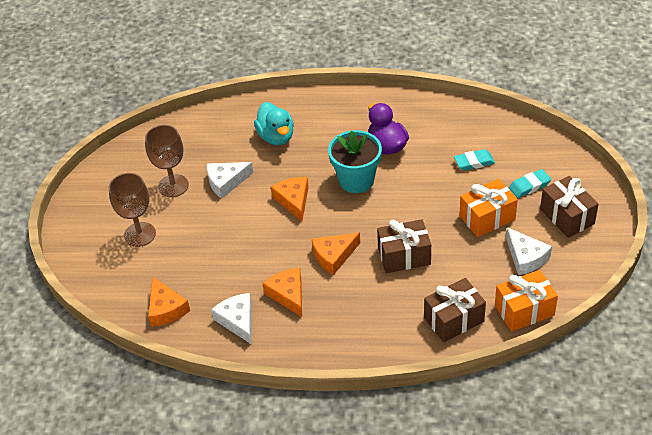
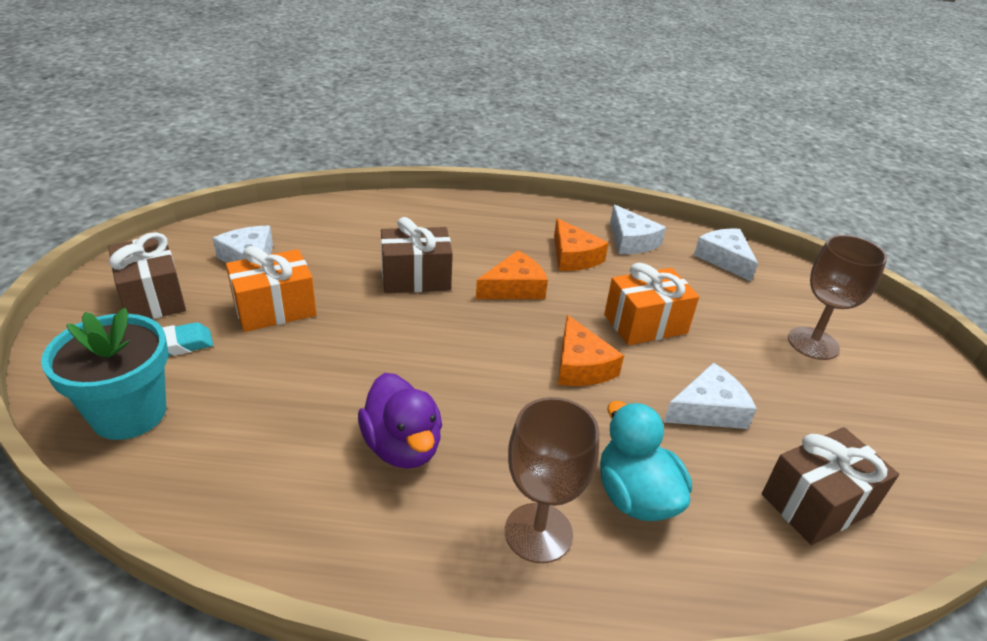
camera: 175 degrees right, 10 degrees down
(166, 309) = (724, 259): orange cheese -> white cheese
(173, 186) = (803, 413): brown goblet -> brown goblet (538, 532)
(356, 180) = (471, 387): turquoise flower pot -> turquoise flower pot (129, 414)
(454, 319) = (374, 217): brown gift -> brown gift (816, 503)
(474, 162) = (246, 395): turquoise eraser -> none
(524, 310) = (287, 216): orange gift -> orange gift (645, 324)

